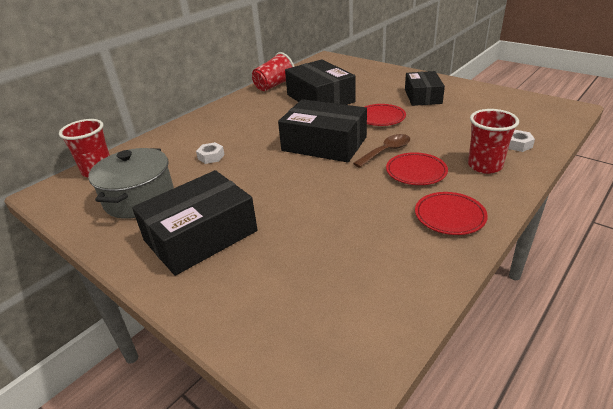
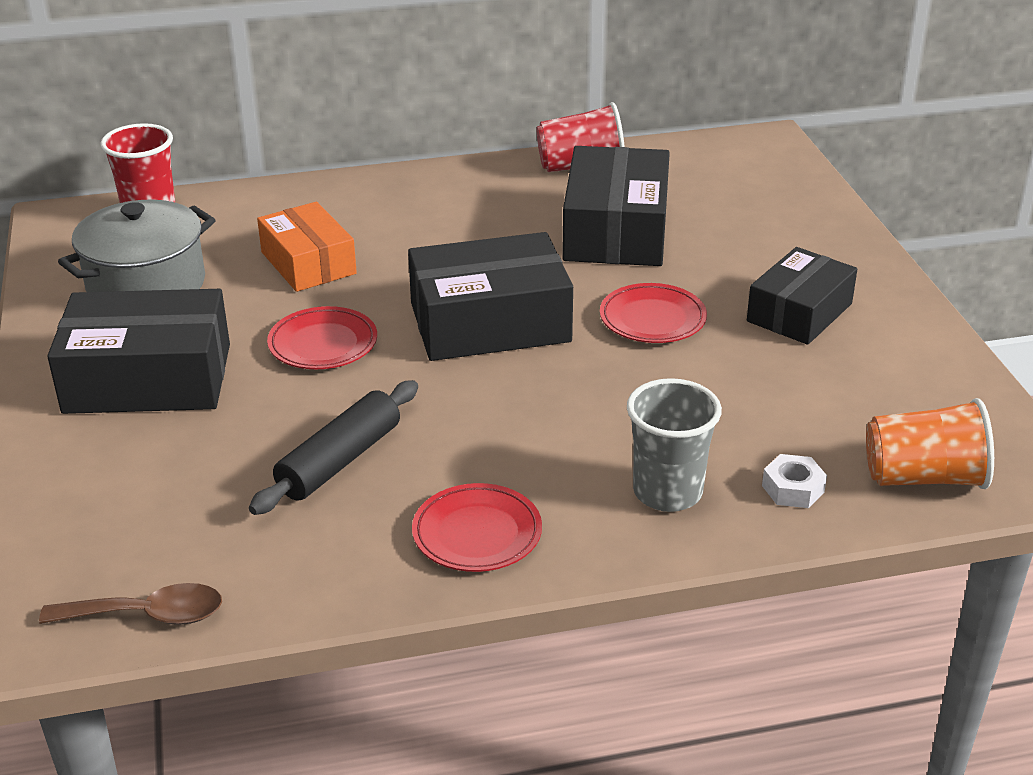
camera: 35 degrees right, 0 degrees up
(211, 157) = (308, 263): white nut -> orange box
(324, 144) = (490, 322): black box -> black box turned 75 degrees counterclockwise
(349, 221) = (340, 461): none -> black rolling pin
(386, 151) = (560, 385): brown spoon -> brown spoon (148, 615)
(416, 172) = (546, 443): red plate -> red plate (323, 344)
(485, 166) = (667, 492): red cup -> grey cup
(544, 123) = (924, 477): none -> orange cup

